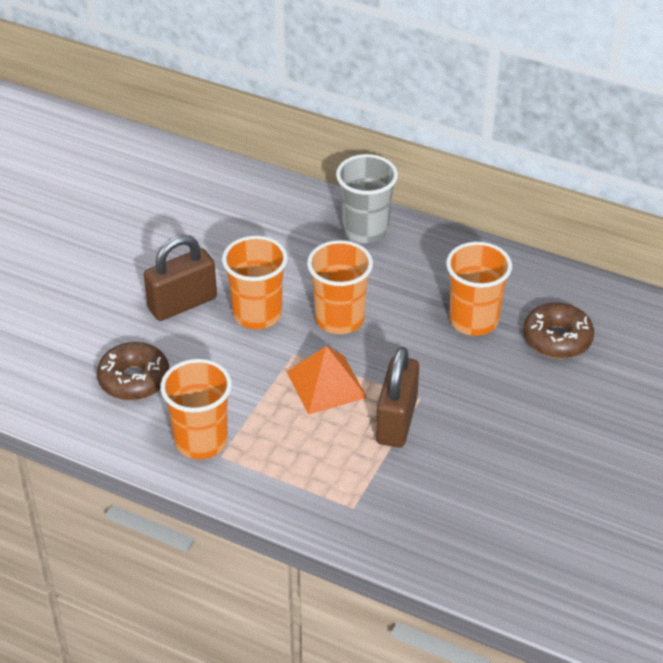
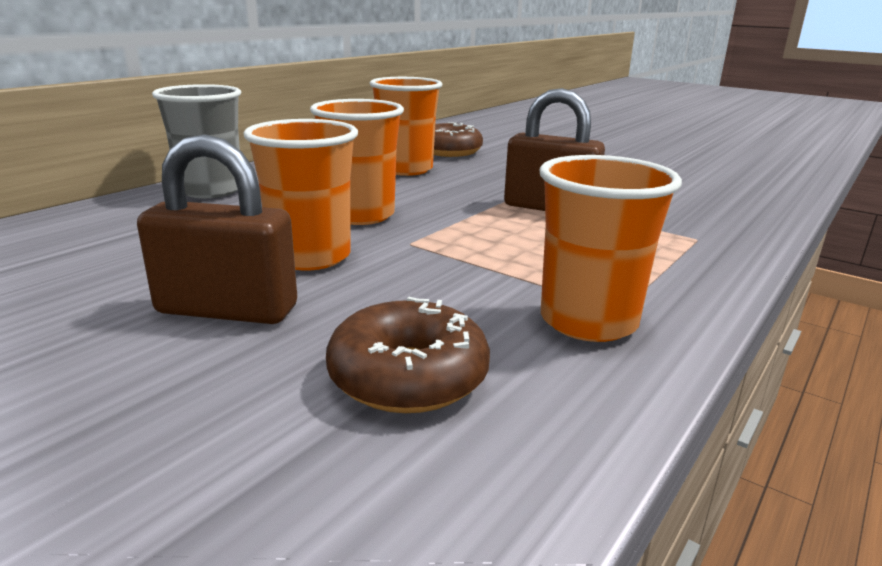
camera: 80 degrees left, 20 degrees down
(182, 303) = (227, 310): brown padlock -> brown padlock turned 60 degrees counterclockwise
(326, 384) = (479, 232): orange pyramid -> none

